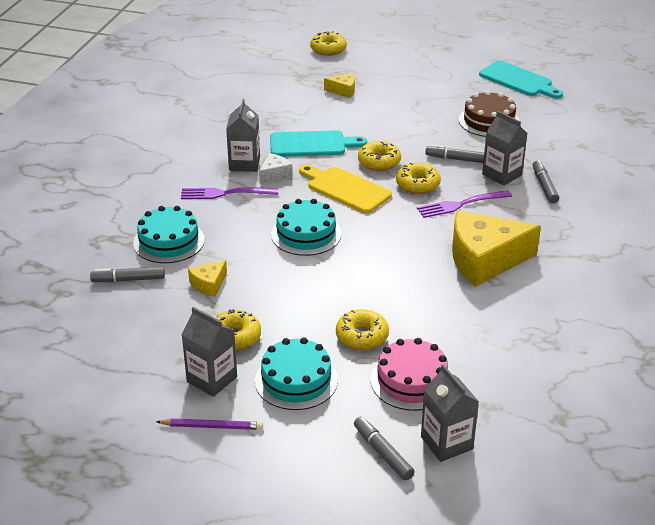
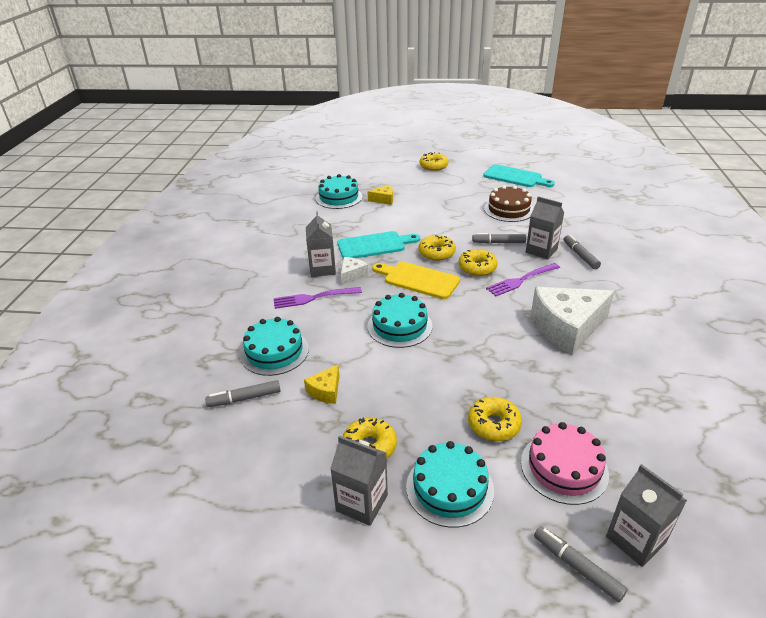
camera: 10 degrees left, 0 degrees up
(212, 426) = (381, 567): purple pencil -> none
(291, 81) = (339, 197): none -> turquoise cake
(328, 49) = (359, 170): yellow donut -> yellow donut (433, 166)
(484, 260) = (567, 328): yellow cheese -> white cheese

